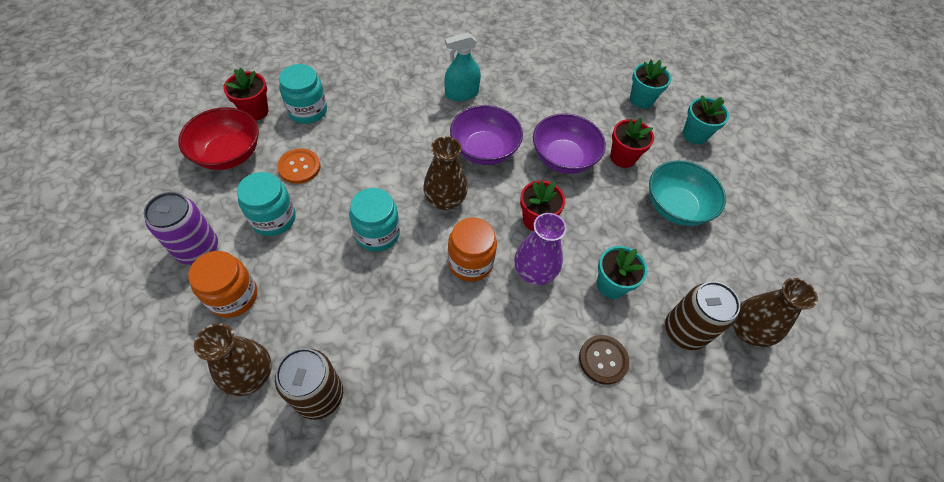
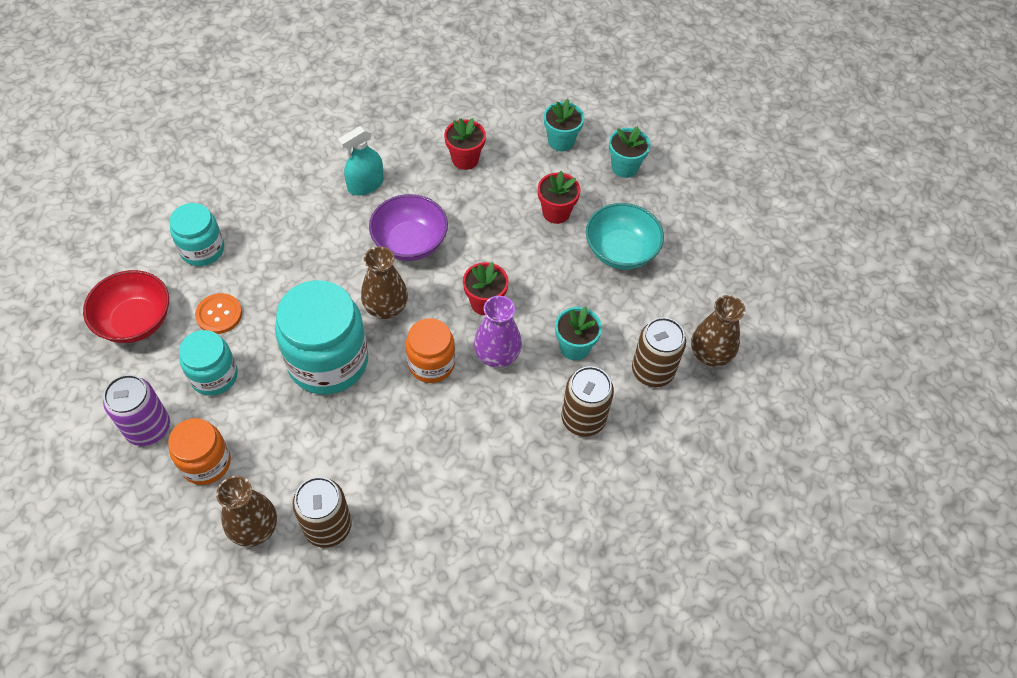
camera: 15 degrees left, 0 degrees up
(255, 111) = (143, 265): red flower pot -> red flower pot (465, 159)
(377, 233) = (328, 361): turquoise jar -> turquoise jar, size x1.72
(563, 158) = (495, 230): purple bowl -> none
(603, 360) = (583, 419): brown button -> brown can

